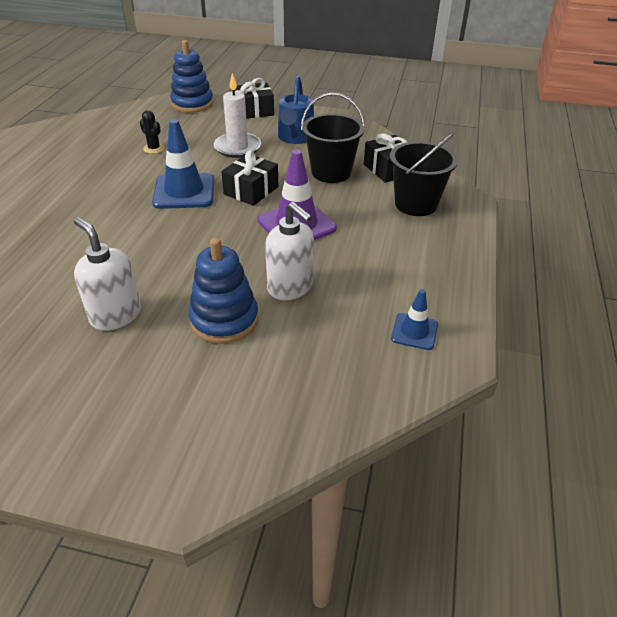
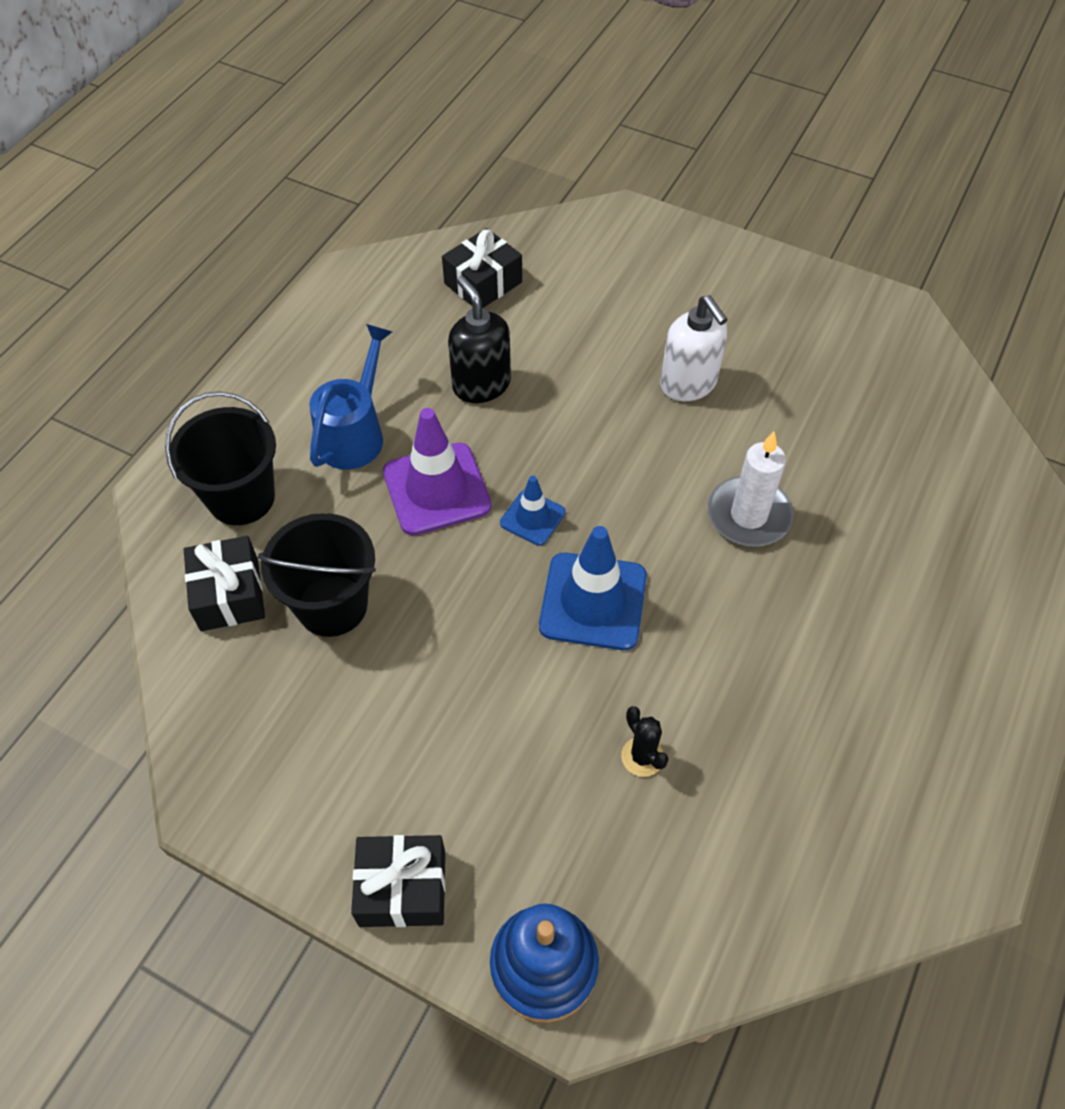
camera: 165 degrees left, 15 degrees up
(224, 320) = (567, 356): blue stacking toy -> none
(237, 147) = (476, 725): white candle -> white candle (748, 515)
(251, 190) = (483, 582): black gift -> black gift (483, 283)
(290, 287) = (481, 385): white soap dispenser -> black soap dispenser
(295, 138) = (352, 739): blue watering can -> blue watering can (355, 433)
(414, 331) = (370, 307): blue traffic cone -> blue traffic cone (532, 518)

